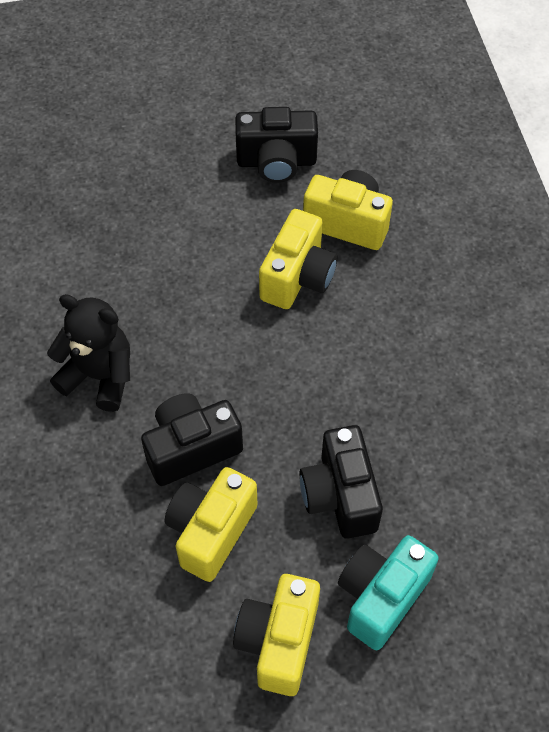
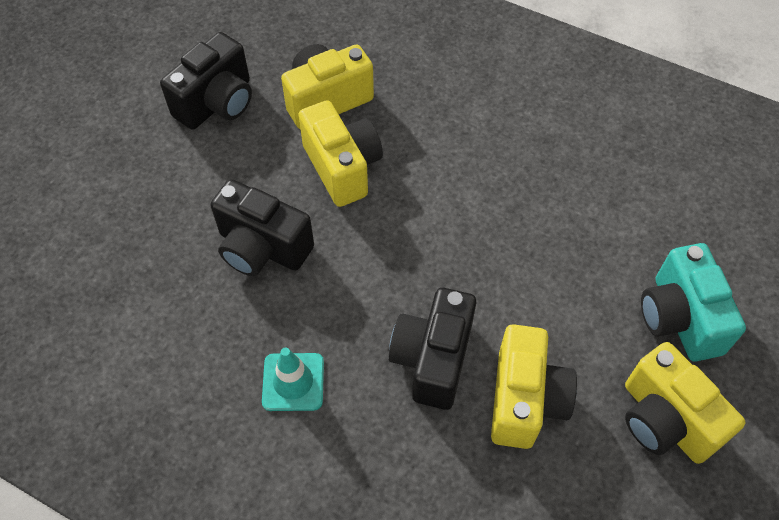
camera: 50 degrees left, 0 degrees up
(99, 376) = (293, 382): black teddy bear -> turquoise traffic cone
(211, 531) = (524, 400): yellow camera -> yellow camera turned 150 degrees counterclockwise
(340, 495) = (568, 282): black camera -> black camera (262, 247)

